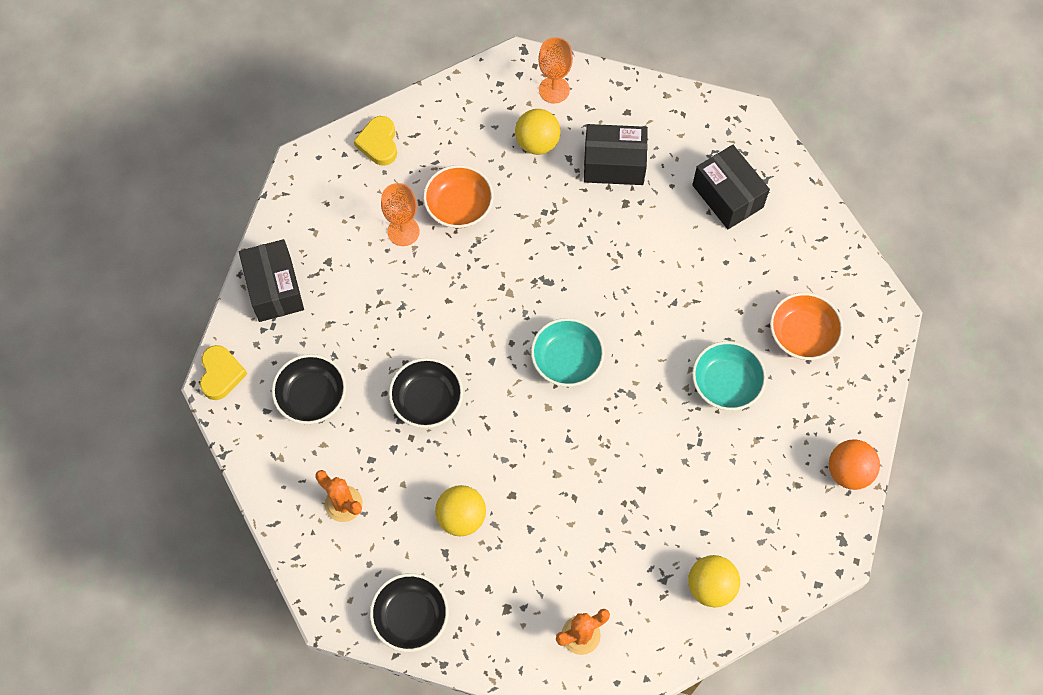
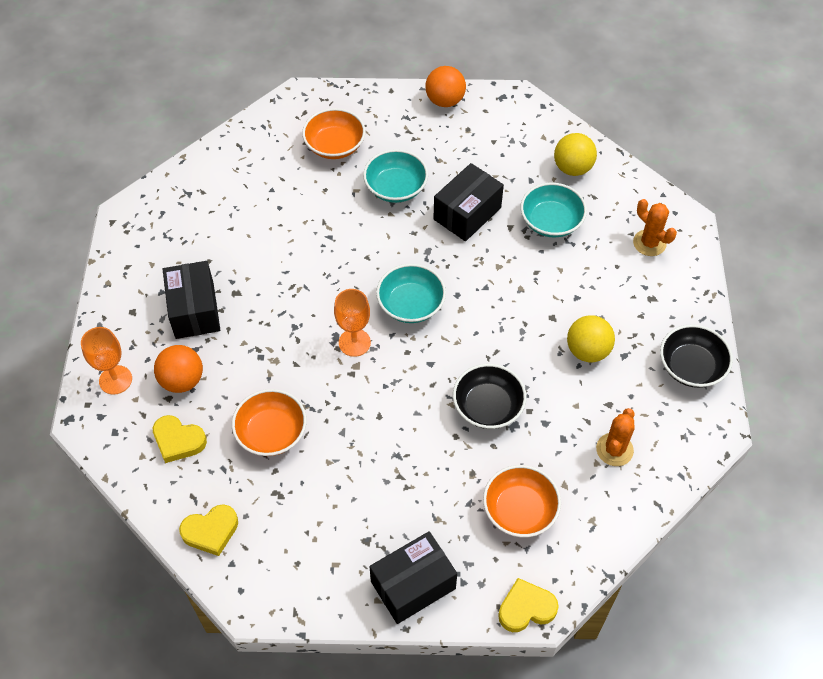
camera: 105 degrees left, 10 degrees down
(312, 397) = (519, 510): black bowl -> orange bowl
(403, 231) = (313, 477): orange goblet -> orange goblet (354, 342)
(474, 131) = (178, 441): none -> yellow heart
(537, 143) = (182, 380): yellow ball -> orange ball
(638, 535) = (551, 221): none -> turquoise bowl
(727, 196) = (211, 217): black box -> black box (467, 213)

